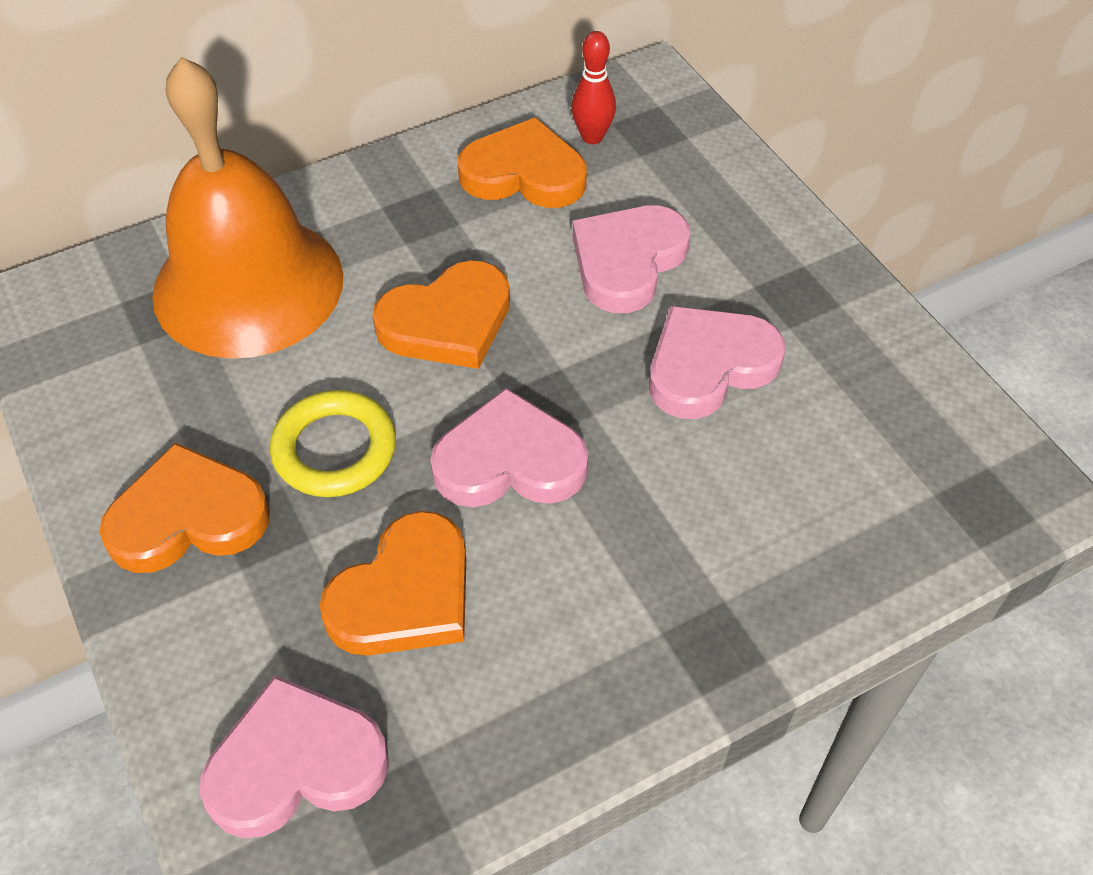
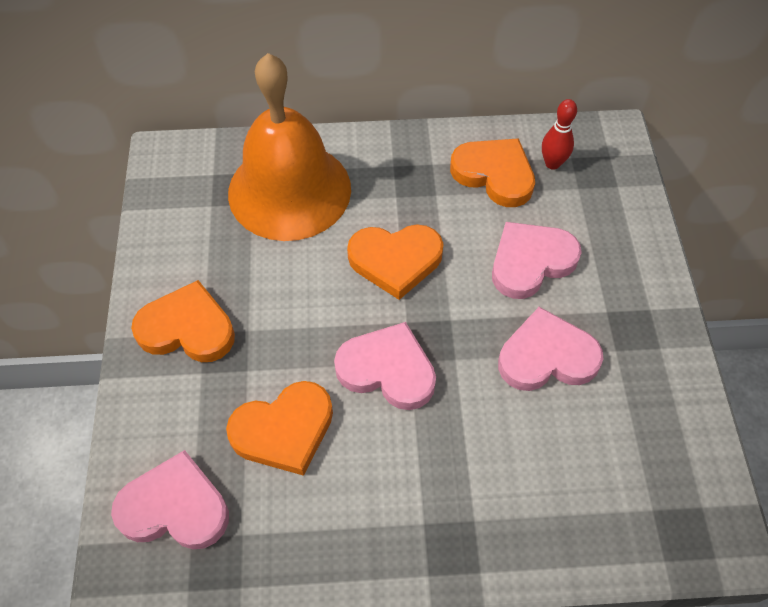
camera: 25 degrees right, 5 degrees up
(334, 449) = (288, 319): yellow ring -> none

